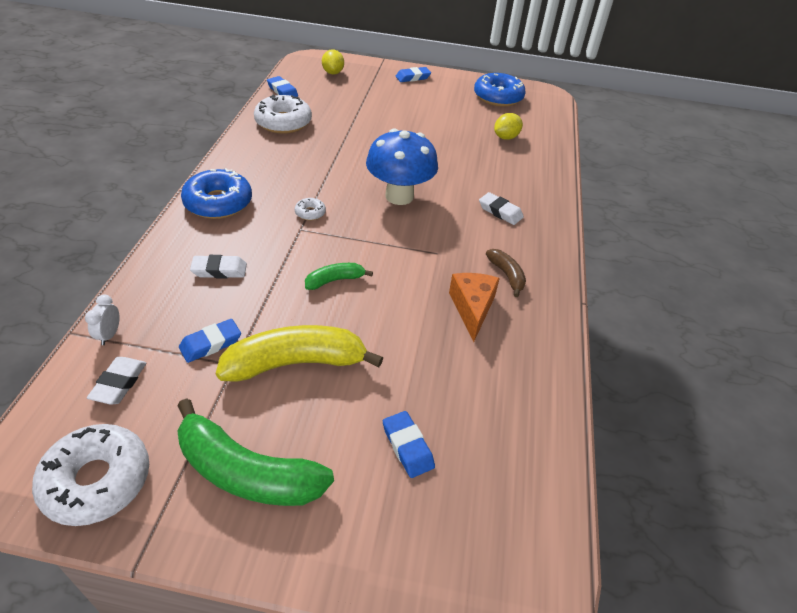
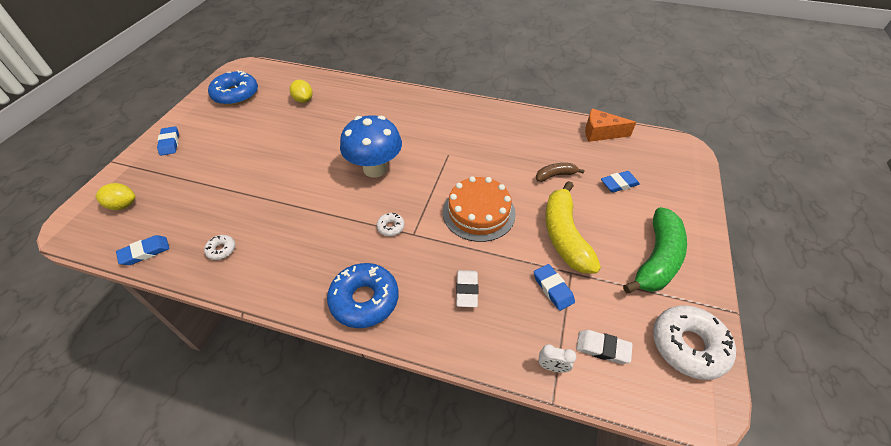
camera: 80 degrees left, 5 degrees up
(283, 122) = (221, 250): white donut -> white donut, size x0.46
(335, 280) = (478, 212): green banana -> orange cake
(472, 308) = (504, 144): orange cheese -> orange cheese (601, 133)
(500, 212) = (403, 117): white eraser -> none
(507, 275) = (472, 125): brown banana -> brown banana (555, 175)

